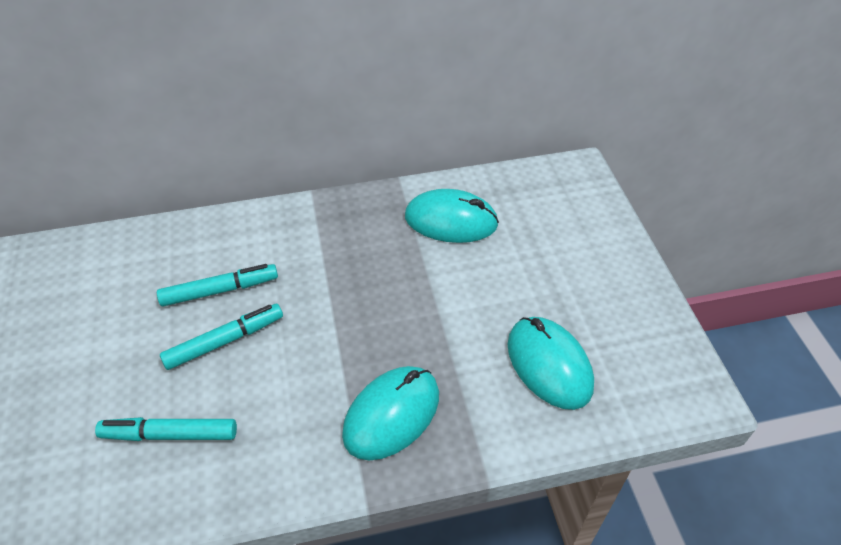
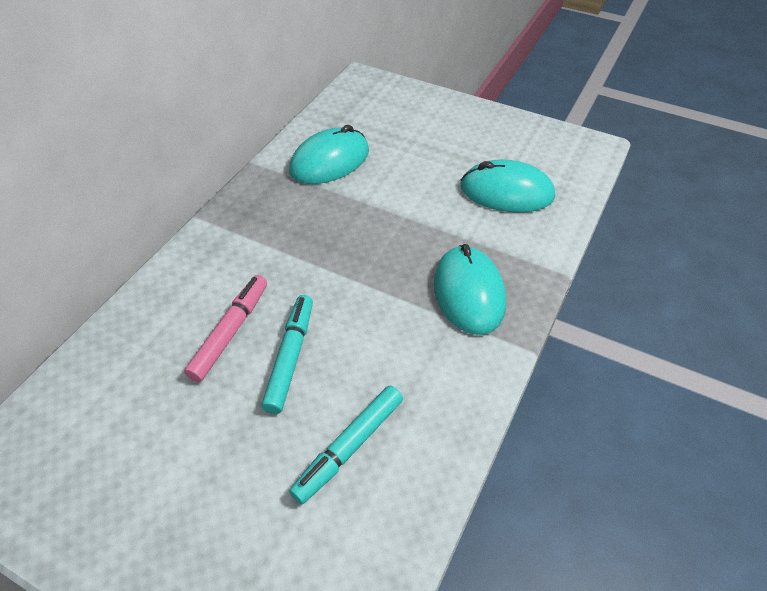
camera: 50 degrees left, 0 degrees up
(220, 290) = (230, 332): turquoise marker -> pink marker

